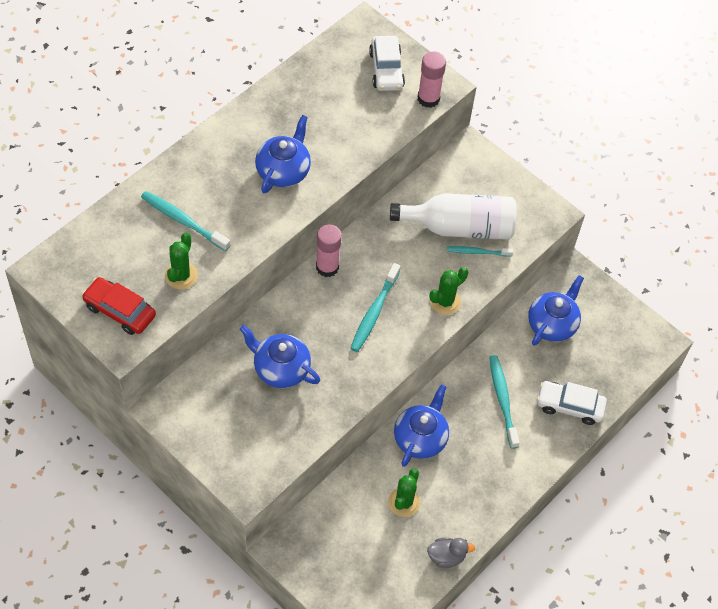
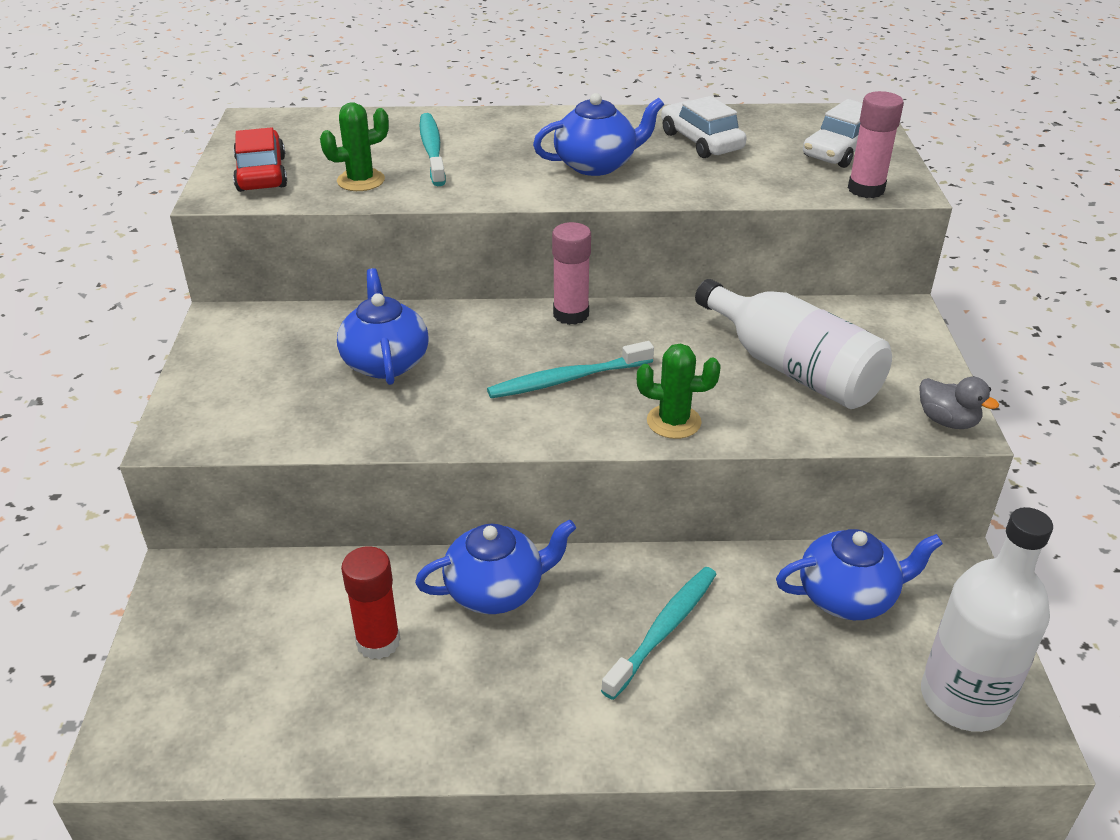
camera: 50 degrees right, 20 degrees down
(404, 502) = (378, 642): green cactus -> red glue stick
(446, 557) = (339, 751): grey duck -> grey duck (947, 421)
(477, 252) = (786, 402): turquoise toothbrush -> none
(570, 406) = (760, 711): white car -> white car (701, 141)
(629, 340) = (963, 699): none -> white bottle

